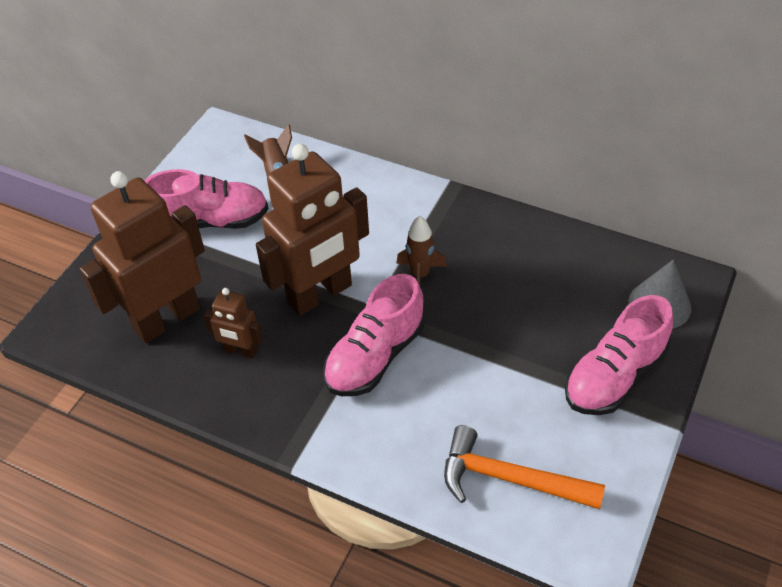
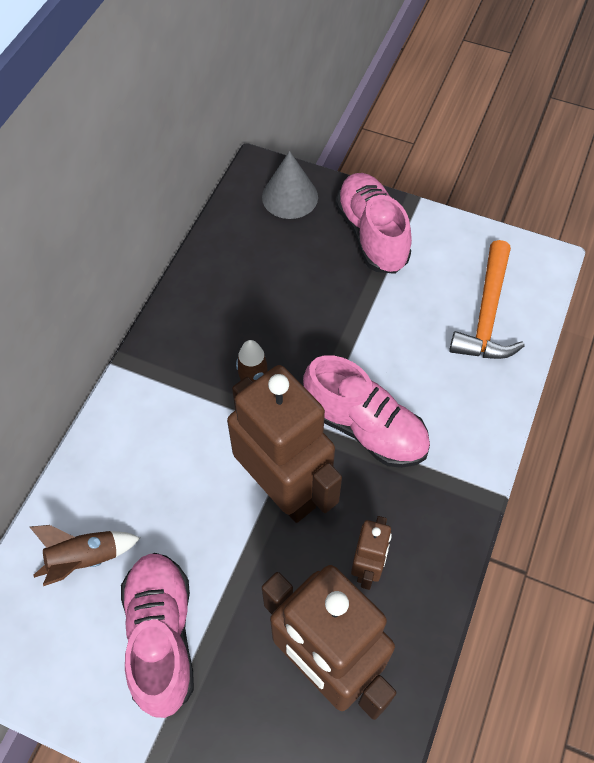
camera: 95 degrees left, 10 degrees up
(614, 376) = (371, 235): pink shoe -> pink shoe turned 150 degrees counterclockwise

